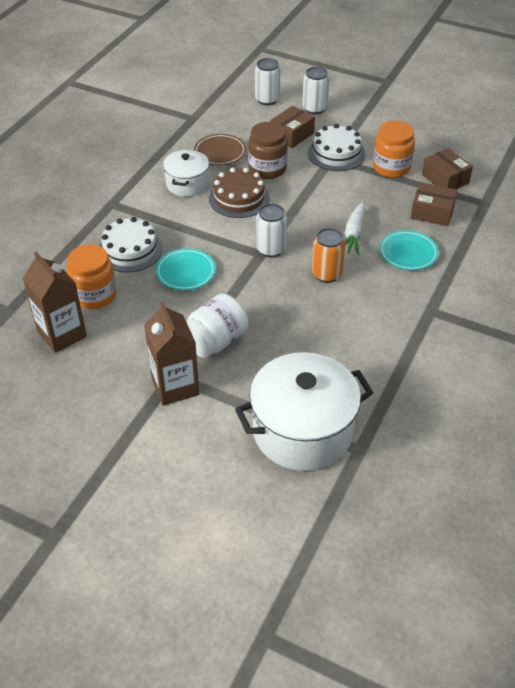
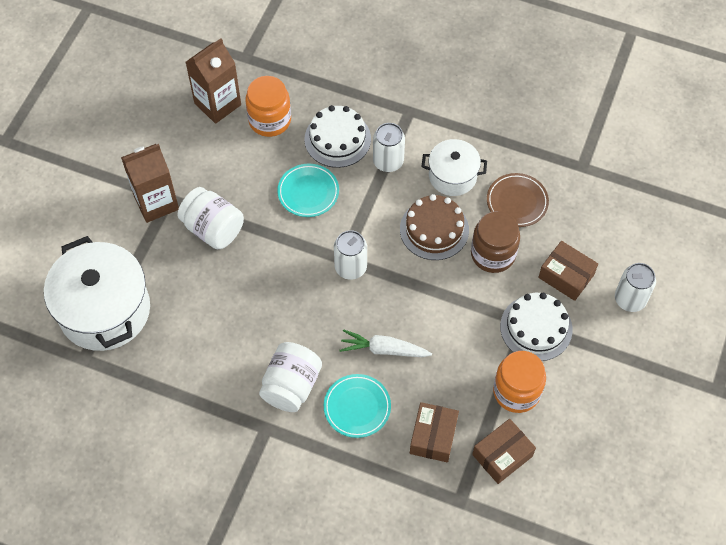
camera: 85 degrees right, 15 degrees up
(267, 99) = (639, 243): white can -> white can (388, 161)
(326, 274) = (315, 324): orange can -> none
(388, 292) = (291, 386): none -> white jar

